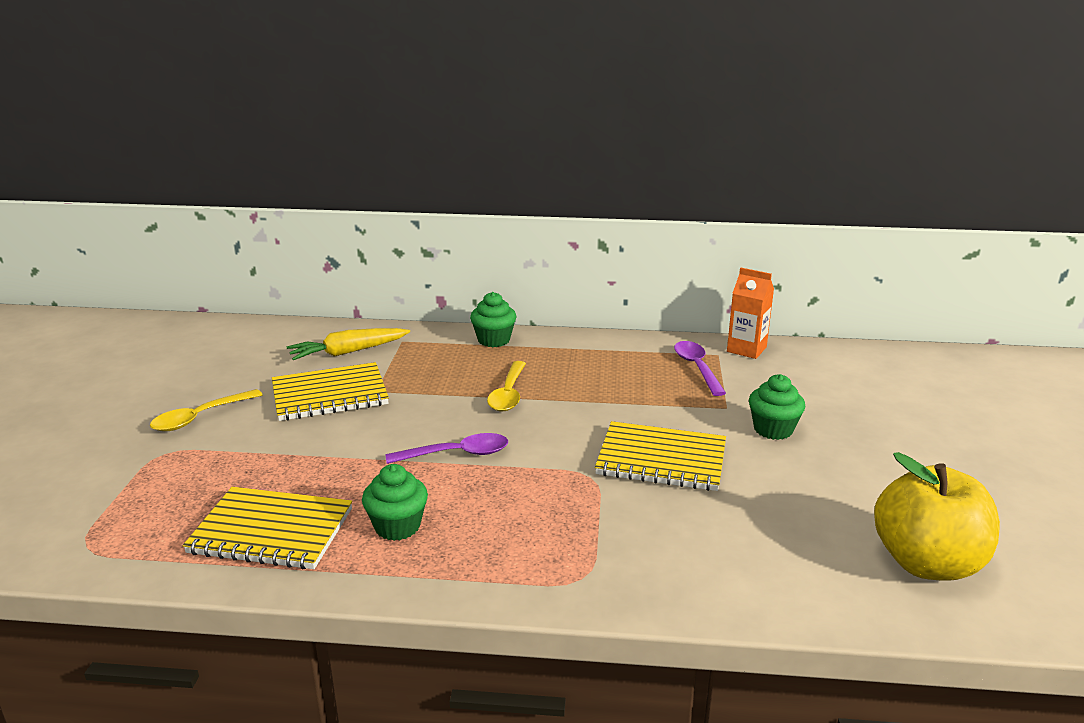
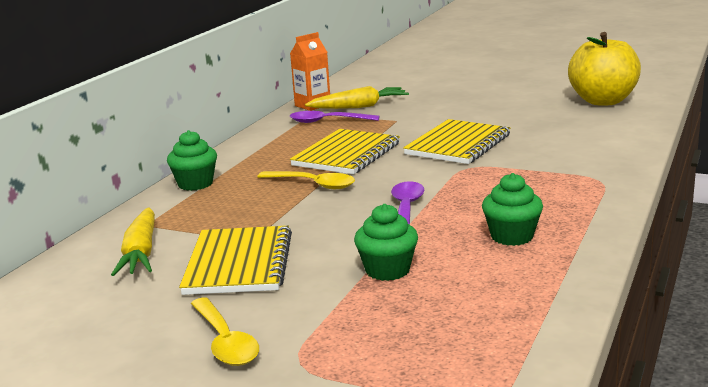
camera: 70 degrees left, 5 degrees down
(271, 531) = (498, 292): yellow notebook -> yellow notebook (346, 154)
(760, 376) = (359, 107): none -> yellow carrot
(773, 429) = (437, 112): green cupcake -> green cupcake (387, 270)

